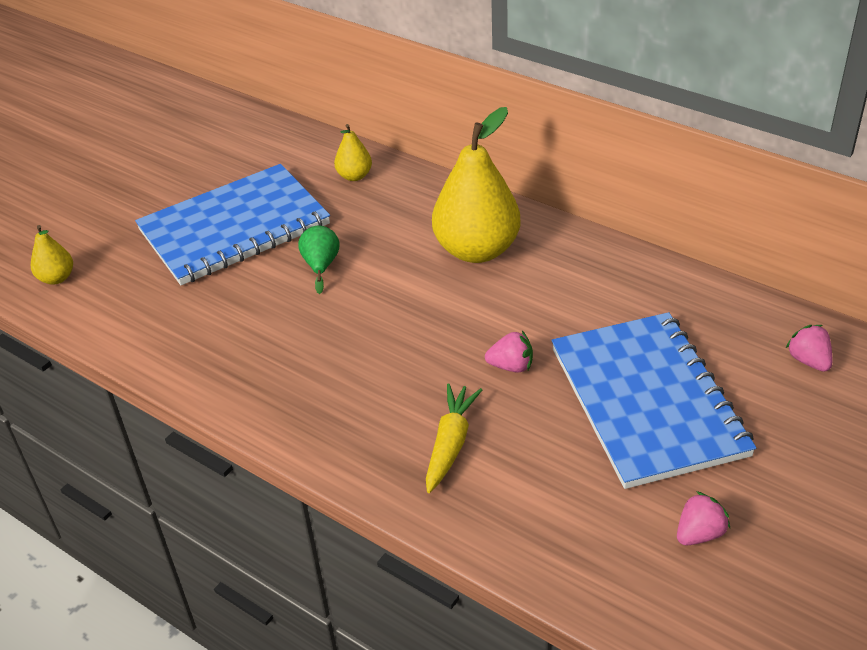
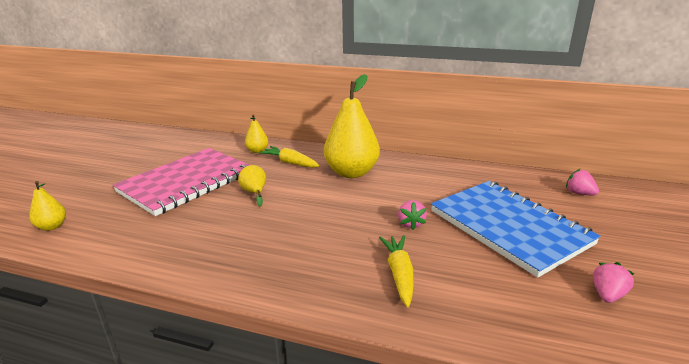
camera: 20 degrees left, 15 degrees down
(234, 228) = (186, 182): blue notebook -> pink notebook
(321, 266) = (255, 193): green pear -> yellow pear
(393, 212) = (290, 163): none -> yellow carrot
(511, 366) = (411, 223): pink strawberry -> pink strawberry turned 105 degrees clockwise

